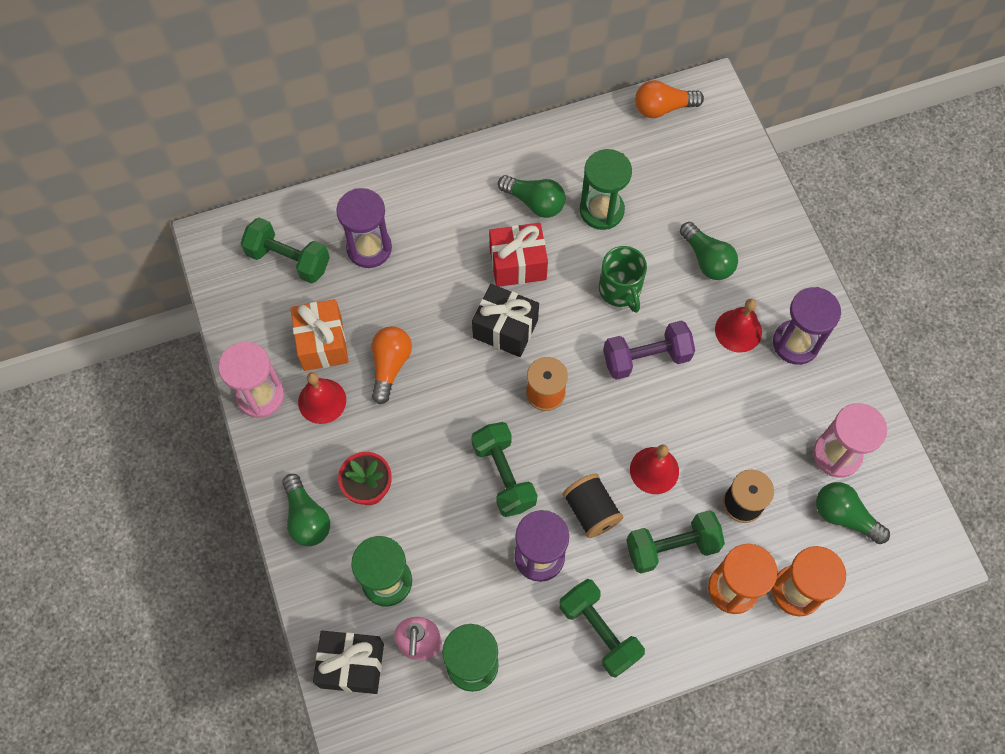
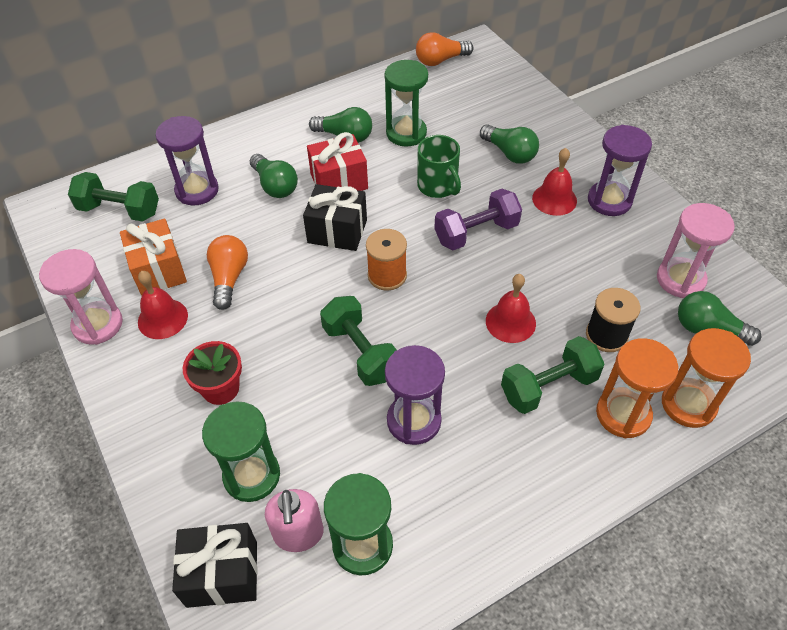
camera: 10 degrees left, 15 degrees down
(307, 517) = (155, 428): green light bulb -> green light bulb (275, 186)
(591, 511) = (457, 368): black spool -> none
(599, 631) = (496, 482): green dumbbell -> none

